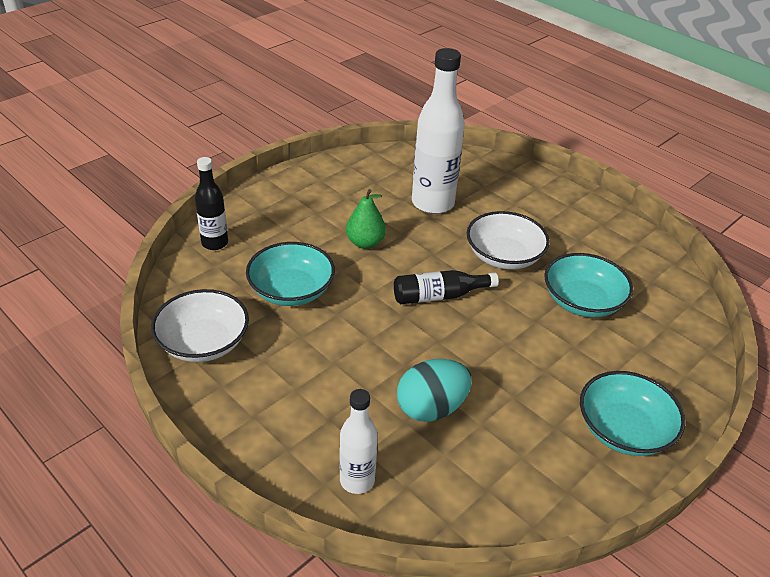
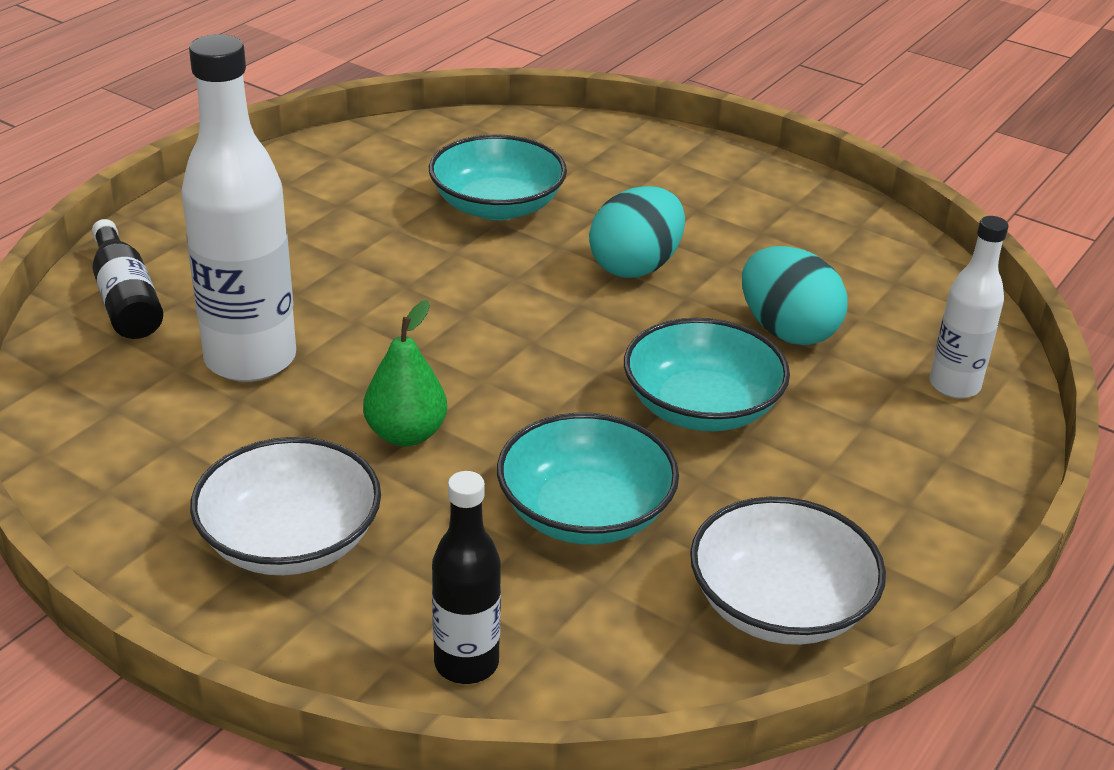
camera: 100 degrees left, 5 degrees down
(439, 296) = (534, 337): black bottle -> black bottle (126, 299)
(504, 256) = (404, 275): white bowl -> white bowl (290, 541)
(510, 351) = (635, 266): none -> turquoise egg
(624, 430) = (737, 186): turquoise bowl -> turquoise bowl (701, 407)

